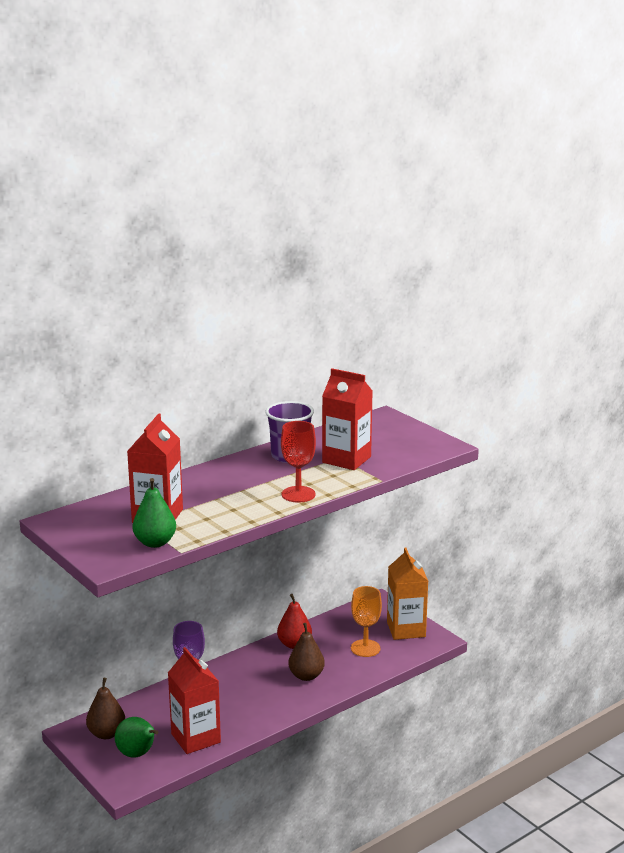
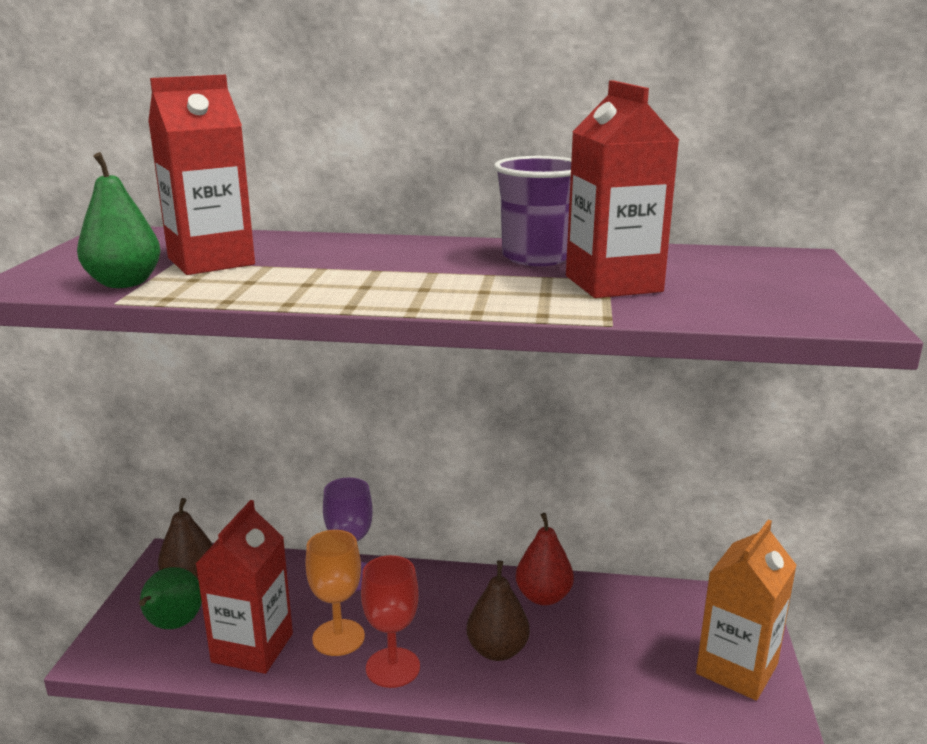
camera: 45 degrees right, 0 degrees up
(298, 494) = (434, 297): red goblet -> red goblet (393, 667)
(365, 648) = (634, 661): orange goblet -> orange goblet (338, 637)

